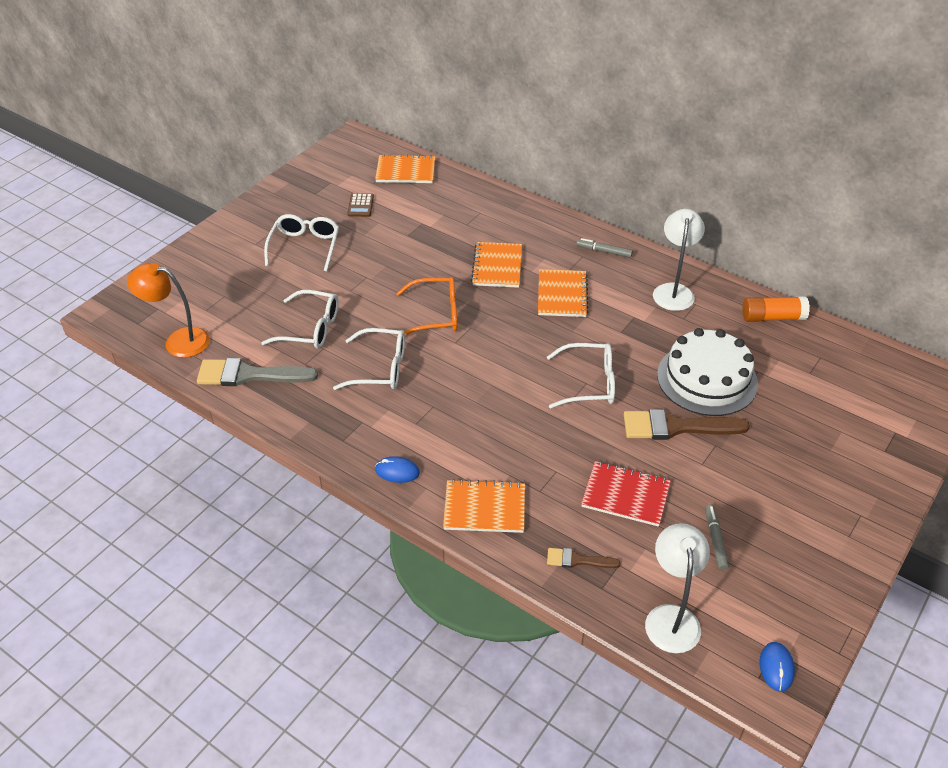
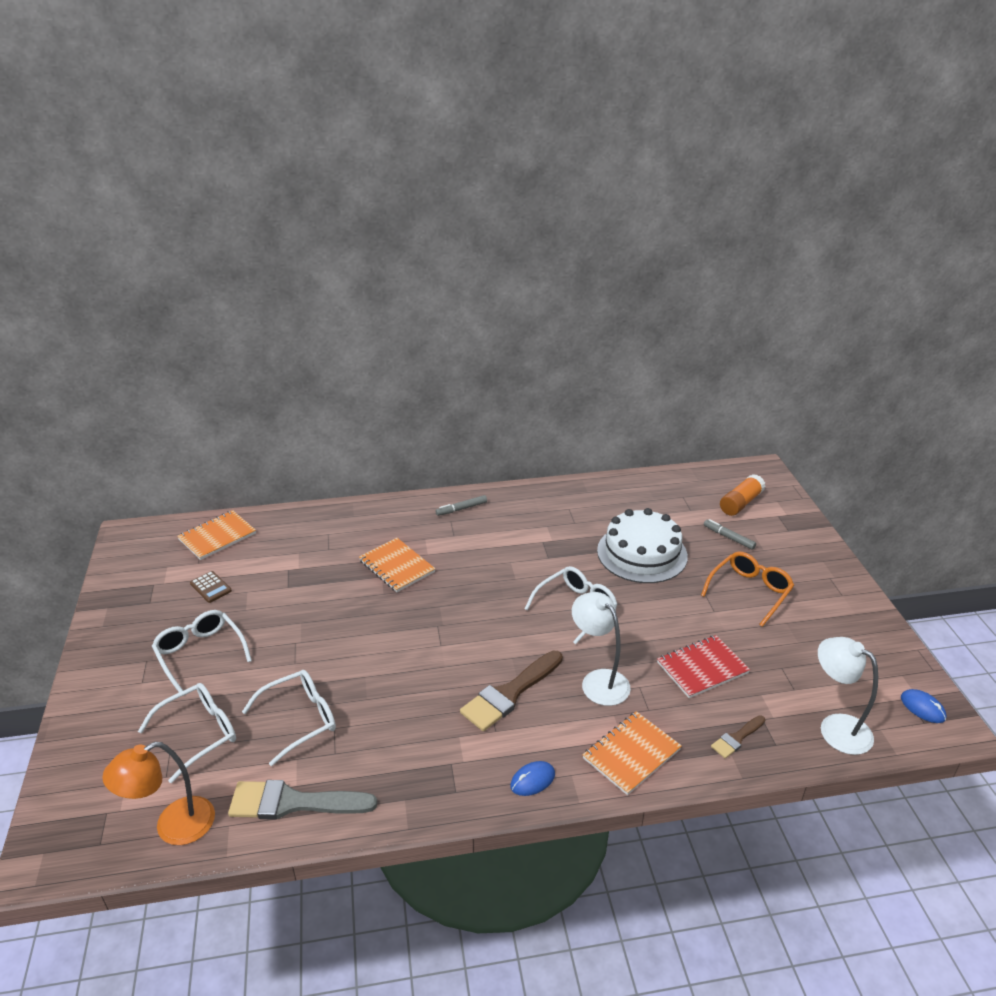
camera: 45 degrees left, 10 degrees down
(249, 375) = (293, 803): grey brush -> grey brush turned 45 degrees clockwise
(380, 368) = (408, 708): white glasses -> white glasses (199, 733)
(436, 315) = (397, 634): orange glasses -> orange glasses (750, 591)
(562, 295) = (473, 557): orange notebook -> none
(673, 291) = (544, 508): white lamp -> white lamp (598, 680)
(676, 427) = (667, 598): brown brush -> brown brush (509, 694)
(715, 540) = (787, 655): grey marker -> grey marker (728, 537)
(772, 317) = (624, 489): orange glue stick -> orange glue stick (740, 503)

